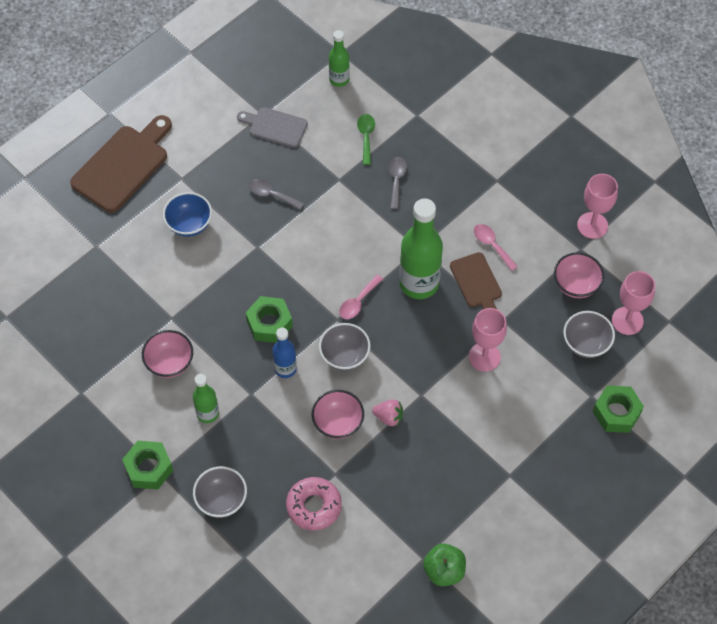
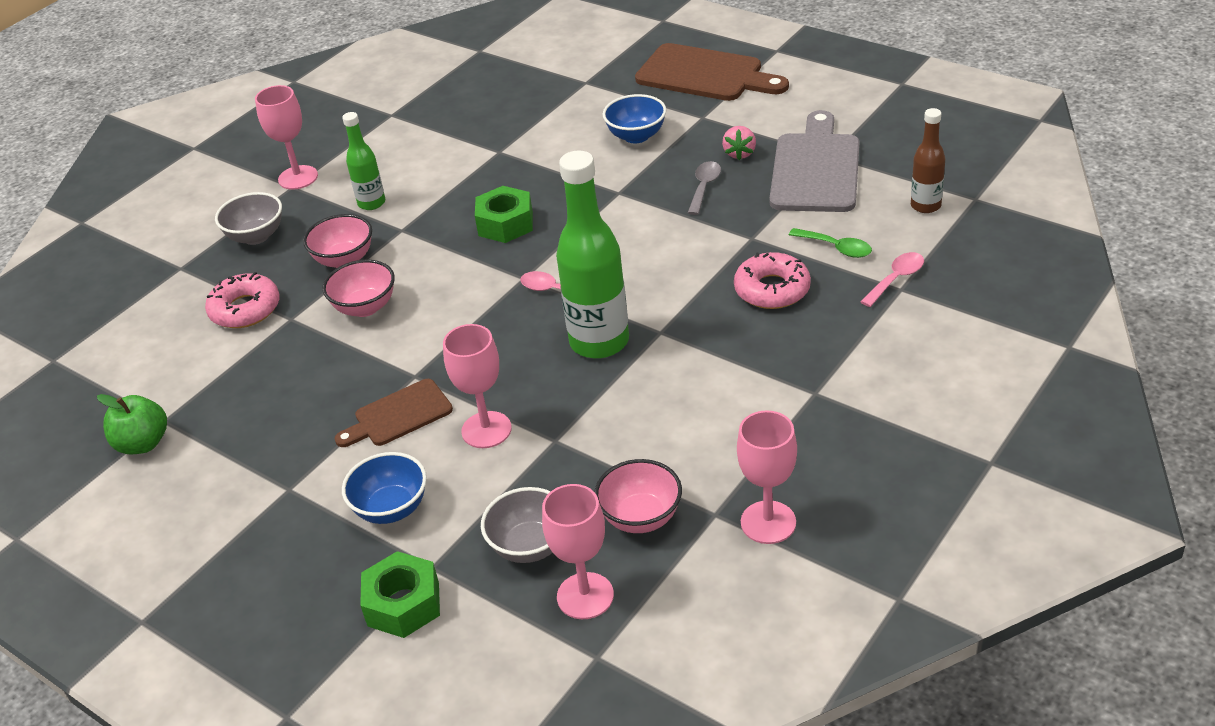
camera: 85 degrees right, 20 degrees down
(149, 468) = (298, 177): green nut -> pink goblet
(170, 363) = (437, 163): pink bowl -> pink bowl (344, 260)
(275, 127) = (815, 169): grey cutting board -> grey cutting board, size x1.69
(285, 369) = (441, 249): blue bottle -> none
(339, 79) = (925, 206): green bottle -> brown bottle
(344, 356) = (467, 294): grey bowl -> none
(366, 137) = (836, 248): green spoon -> green spoon turned 45 degrees clockwise
(388, 417) = (377, 351): pink strawberry -> pink strawberry (739, 153)
(396, 180) = (772, 289): grey spoon -> pink donut
(477, 283) = (615, 401): brown cutting board -> brown cutting board (398, 415)
(492, 245) = (689, 406): pink spoon -> pink spoon (896, 279)
(540, 415) = (391, 509): none -> blue bowl

